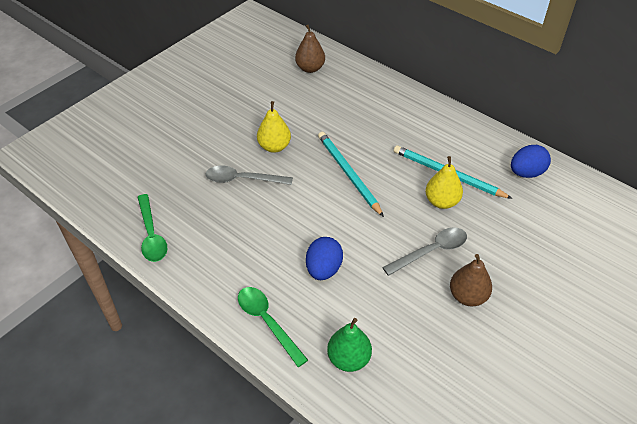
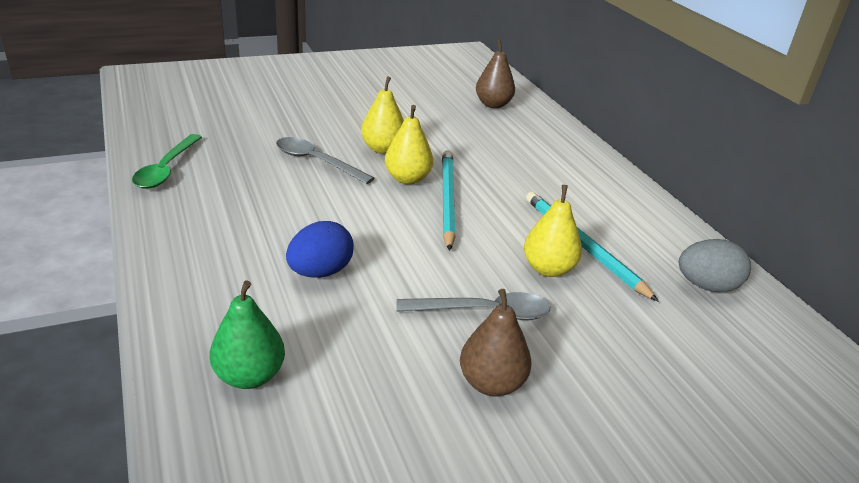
camera: 25 degrees right, 15 degrees down
(267, 322) = (194, 292): green spoon -> none
(311, 167) = (407, 179): none -> yellow pear
(526, 173) = (706, 286): blue egg -> grey egg

